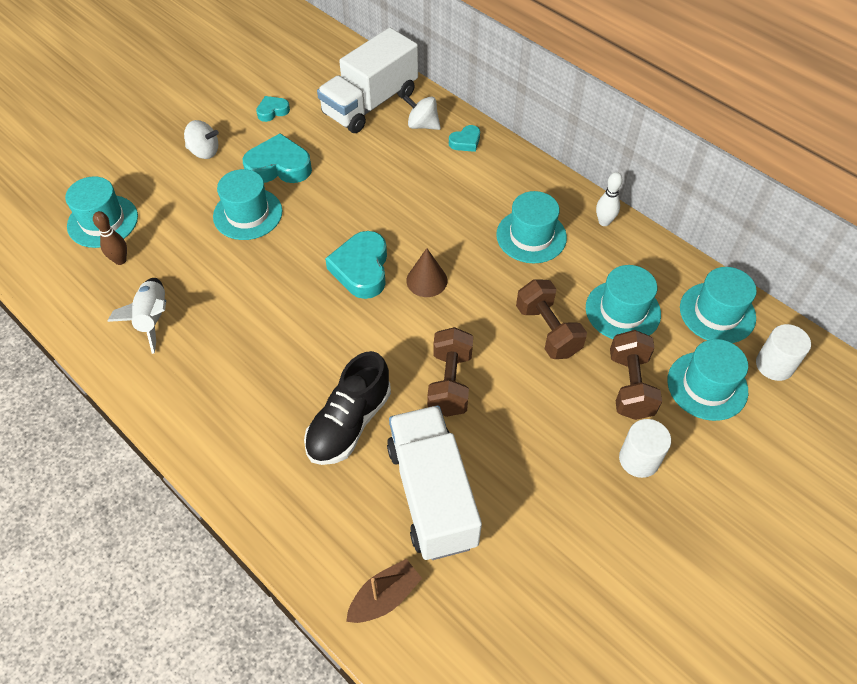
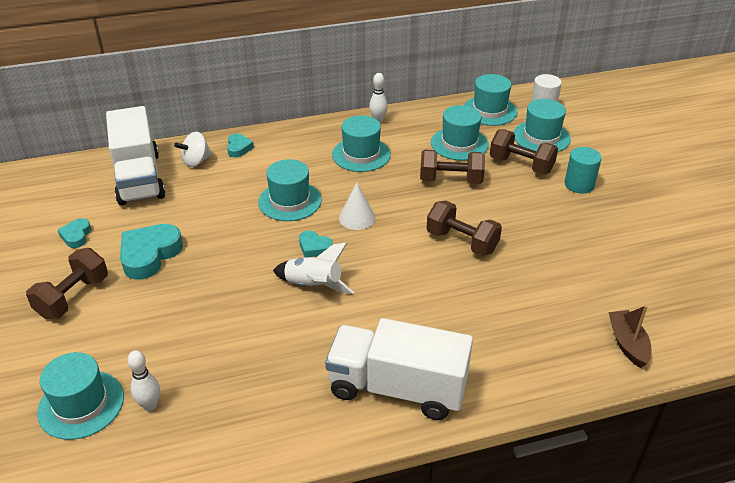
camera: 60 degrees left, 15 degrees down
(120, 260) = (150, 405): brown bowling pin -> white bowling pin
(153, 319) = (249, 402): white rocket -> white rocket (313, 286)
(204, 152) = (73, 297): white spinning top -> brown dumbbell
(248, 214) = (185, 293): turquoise hat -> turquoise hat (290, 201)
(349, 423) = (462, 308): black shoe -> none
(361, 269) = (314, 247): turquoise heart -> turquoise heart, size x0.53
(426, 280) = (357, 218): brown cone -> white cone
(432, 494) = (553, 287): white truck -> white truck (397, 388)
(639, 459) = (579, 184): white cylinder -> turquoise cylinder

